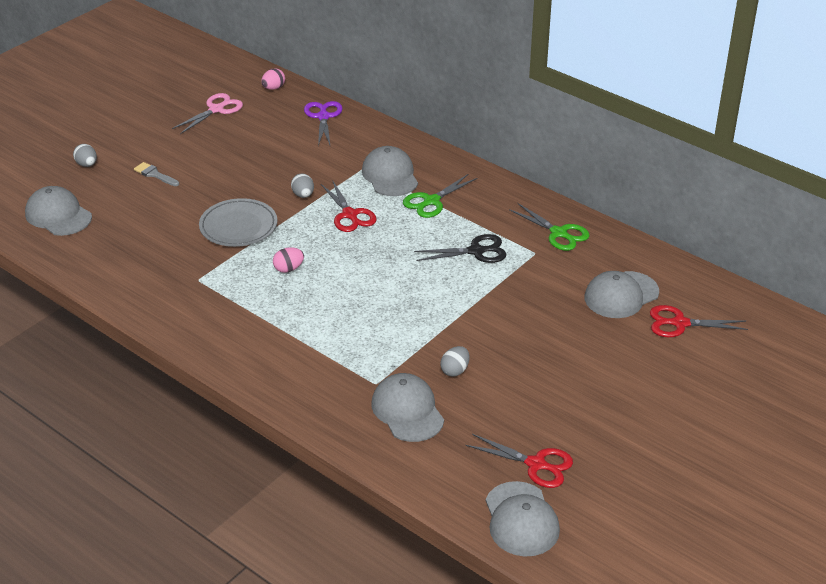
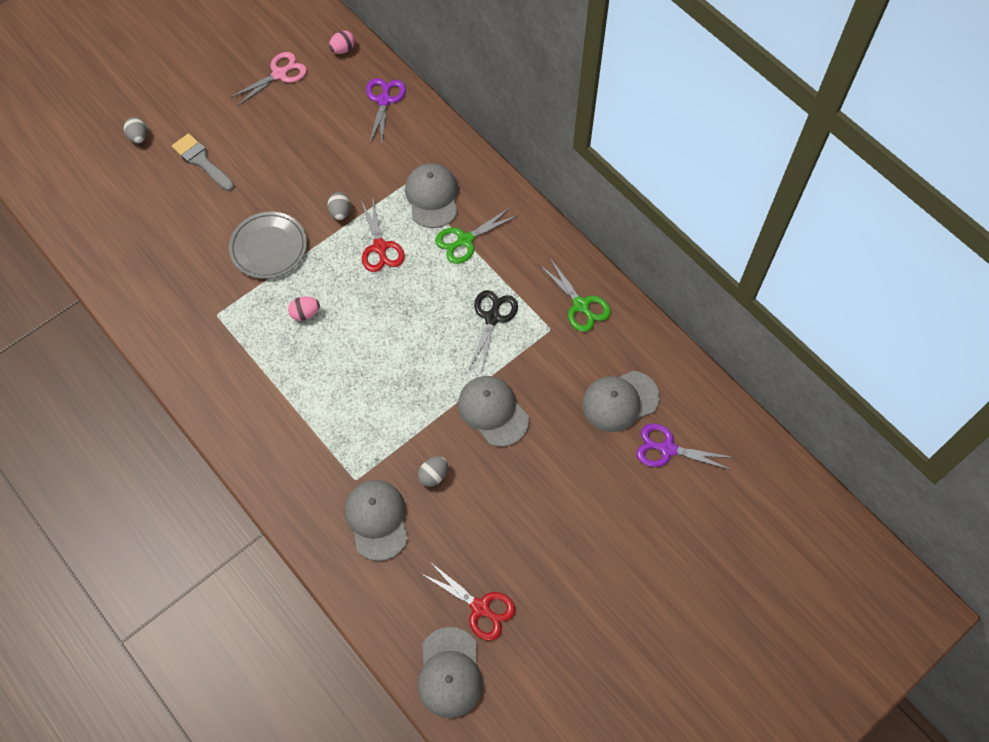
camera: 10 degrees right, 25 degrees up
(58, 215) = (100, 205): grey cap -> grey cap (493, 411)
(155, 174) = (202, 161): grey brush -> grey brush, size x1.52
(476, 251) = (492, 318): black scissors -> black scissors turned 75 degrees counterclockwise
(680, 323) = (667, 449): red scissors -> purple scissors

